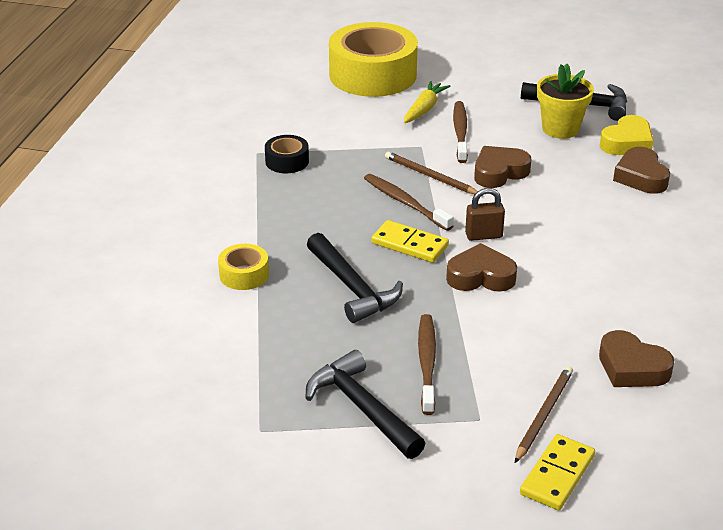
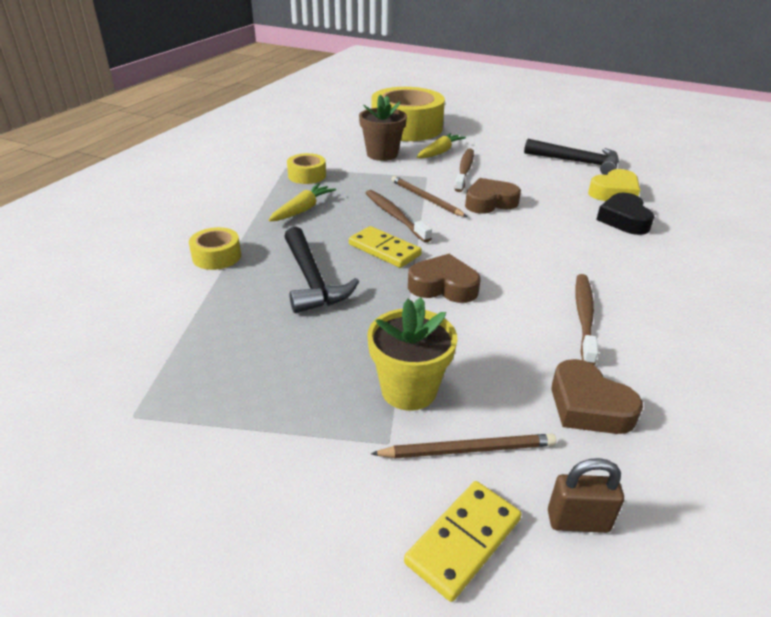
camera: 10 degrees right, 0 degrees up
(287, 161) = (307, 175): black tape -> yellow tape
(304, 207) = (302, 210): none -> yellow carrot
(359, 120) = (382, 154): none -> brown flower pot
(362, 408) = (259, 407): black hammer -> none
(427, 363) = (353, 366): brown toothbrush -> brown toothbrush (584, 317)
(483, 235) = (458, 250): brown padlock -> brown padlock (578, 521)
(544, 415) = (468, 449): brown pencil -> brown pencil turned 45 degrees clockwise
(560, 129) = (554, 177): yellow flower pot -> yellow flower pot (409, 390)
(641, 177) = (624, 220): brown heart -> black heart

